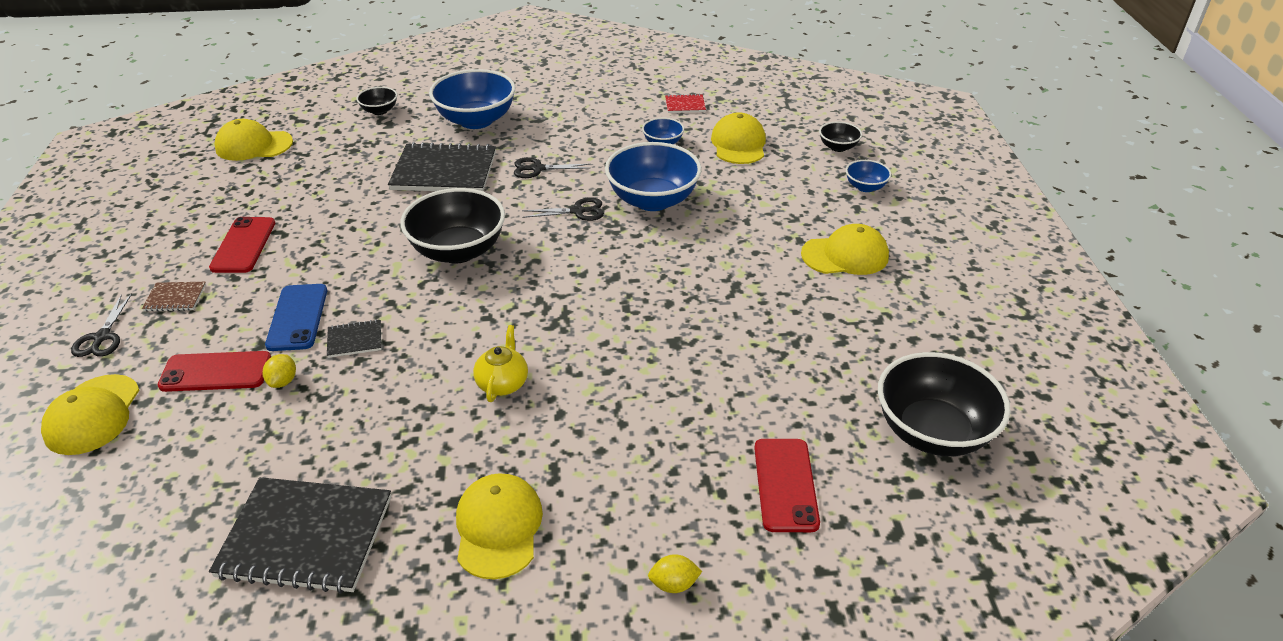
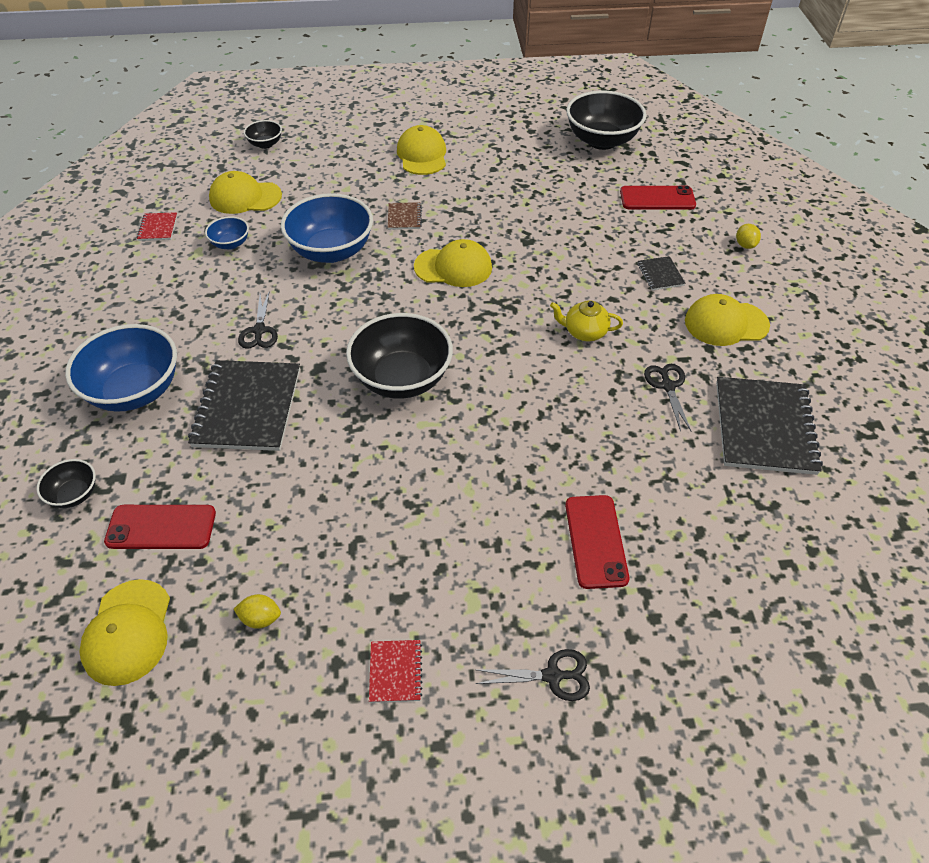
camera: 90 degrees left, 10 degrees up
(93, 415) = (671, 635): yellow cap -> yellow cap (453, 267)
(156, 256) = (395, 672): none -> red notebook
(175, 298) = (479, 620): brown notebook -> brown notebook (404, 217)
(243, 245) = (378, 576): red phone -> red phone (161, 527)
(283, 381) = (601, 481): yellow lemon -> yellow lemon (261, 618)
(298, 317) = (509, 491): blue phone -> none
(355, 340) = (539, 437): black notebook -> black notebook (660, 274)
(578, 211) = (343, 298): black scissors -> black scissors (667, 386)
(865, 187) = (330, 137): blue bowl -> none

